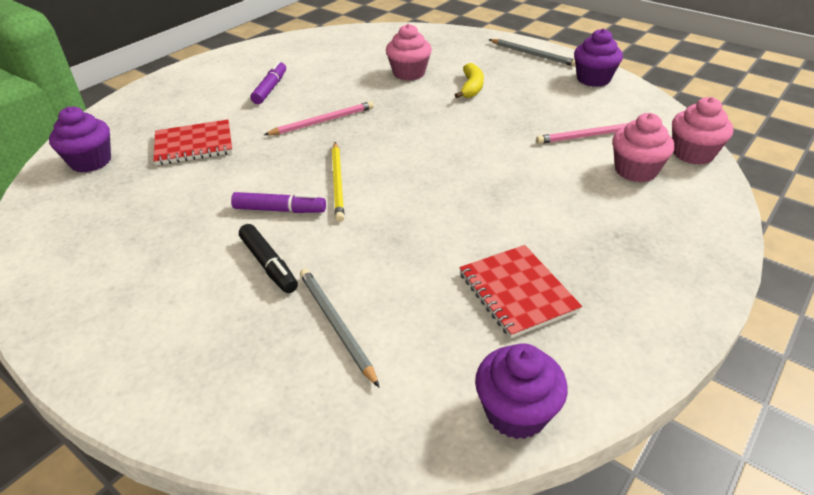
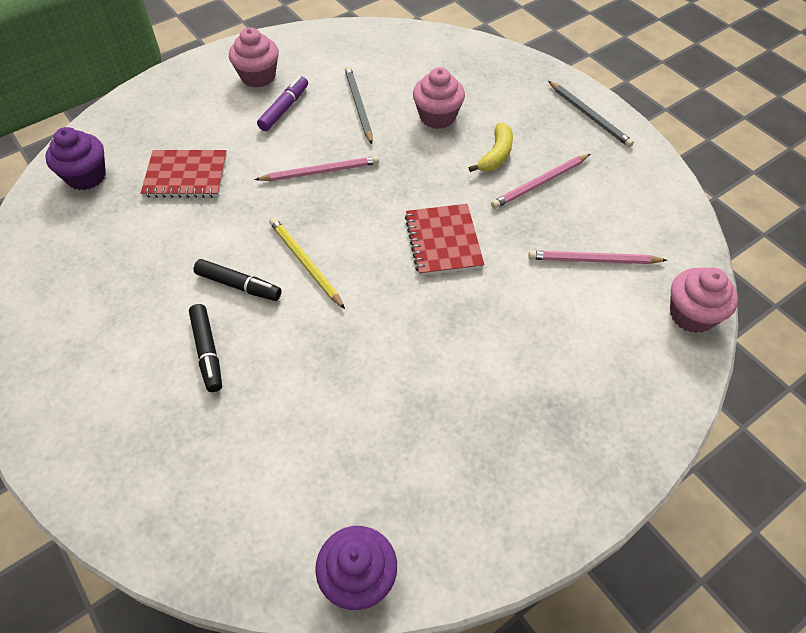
camera: 15 degrees right, 15 degrees up
(279, 210) = (239, 285): purple marker -> black marker
(336, 325) = (242, 438): grey pencil -> grey pencil (358, 105)
(338, 183) = (305, 263): yellow pencil -> yellow pencil turned 135 degrees clockwise
(517, 292) = (419, 448): red notebook -> red notebook (443, 241)
(518, 98) = (540, 183): none -> pink pencil
(593, 79) = (640, 172): purple cupcake -> none
(635, 170) = (615, 323): pink cupcake -> pink cupcake (258, 76)

